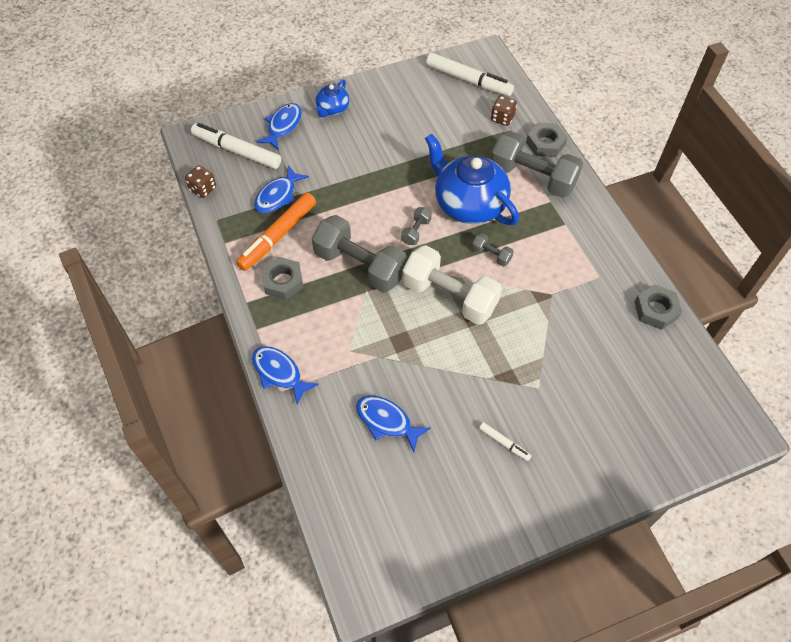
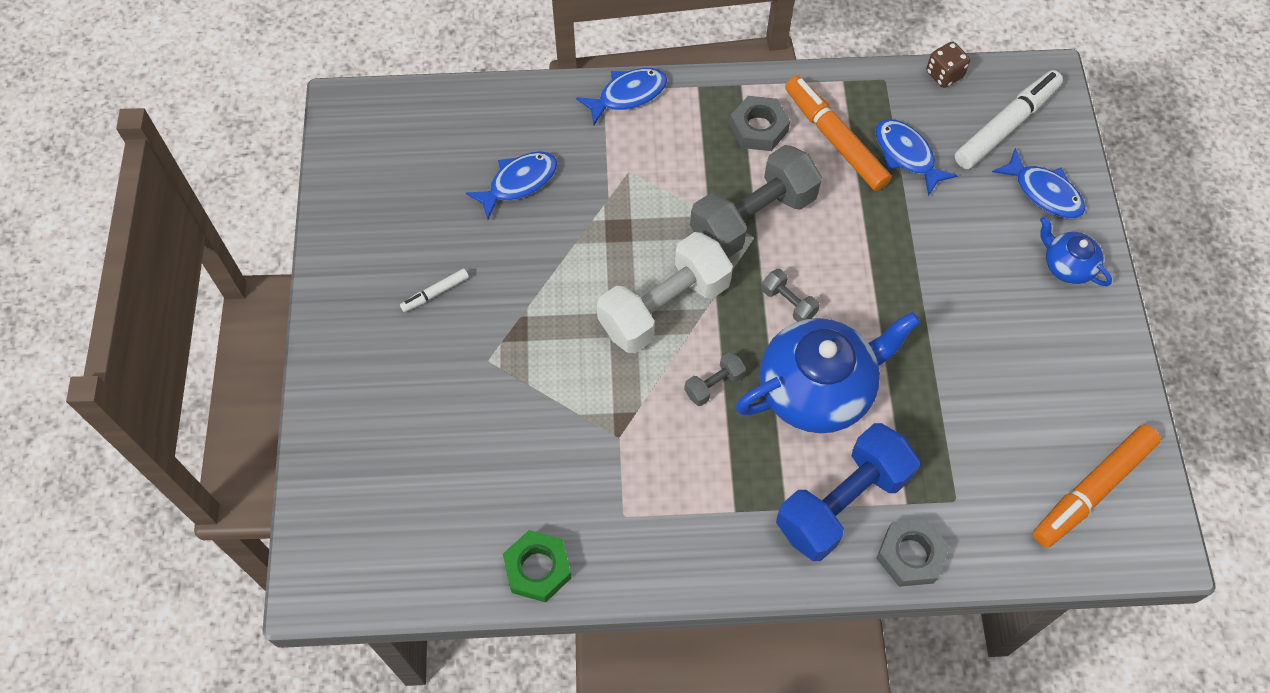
camera: 110 degrees right, 5 degrees up
(468, 80) = (1092, 490): white marker -> orange marker
(502, 118) = (986, 509): brown dice -> none
(532, 177) = (842, 502): grey dumbbell -> blue dumbbell
(656, 310) = (537, 568): grey nut -> green nut

